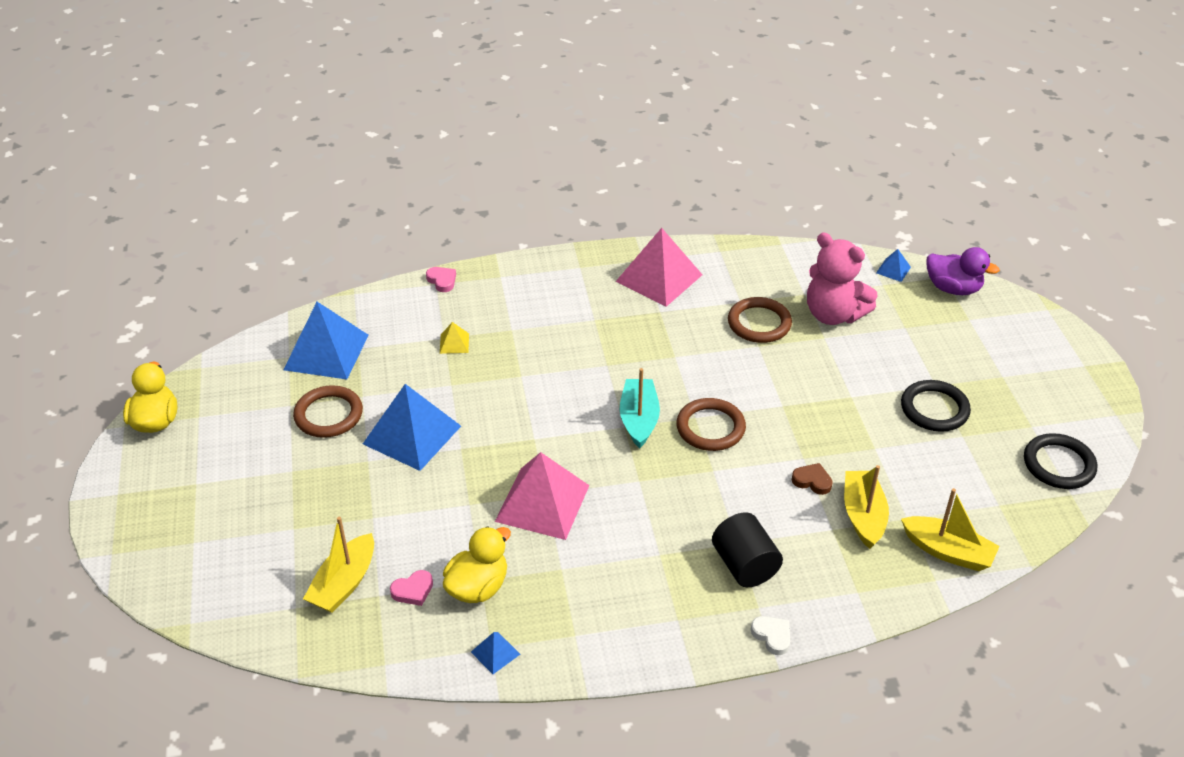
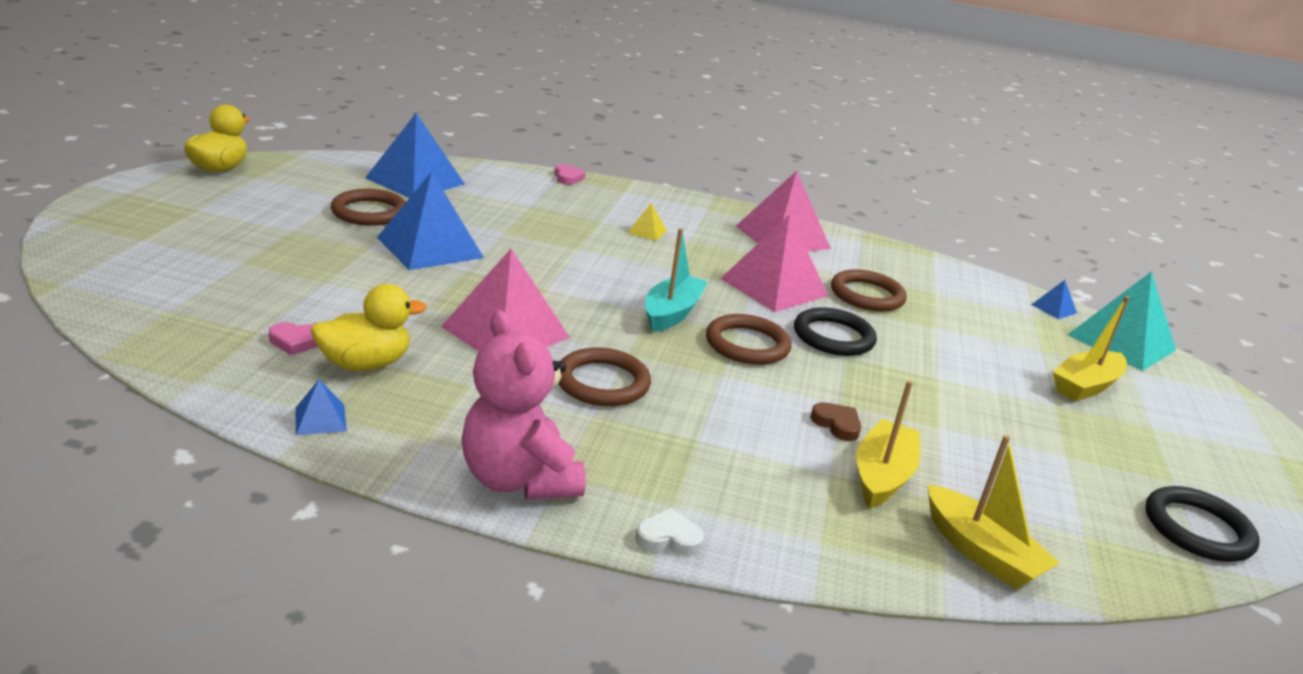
camera: 20 degrees right, 15 degrees down
(344, 583) = (237, 312): yellow boat -> yellow boat (1085, 386)
(454, 343) = (537, 211): yellow pyramid -> yellow pyramid (647, 231)
(643, 520) = (602, 382): none -> brown ring
(689, 348) = (774, 287): none -> pink pyramid
(745, 565) = (690, 462): black cylinder -> none
(772, 636) = (668, 538): white heart -> white heart turned 75 degrees counterclockwise
(833, 314) = (959, 315): pink teddy bear -> pink teddy bear (519, 479)
(934, 409) = (1041, 422): black ring -> black ring (833, 337)
(953, 288) = (1121, 342): purple duck -> turquoise pyramid

